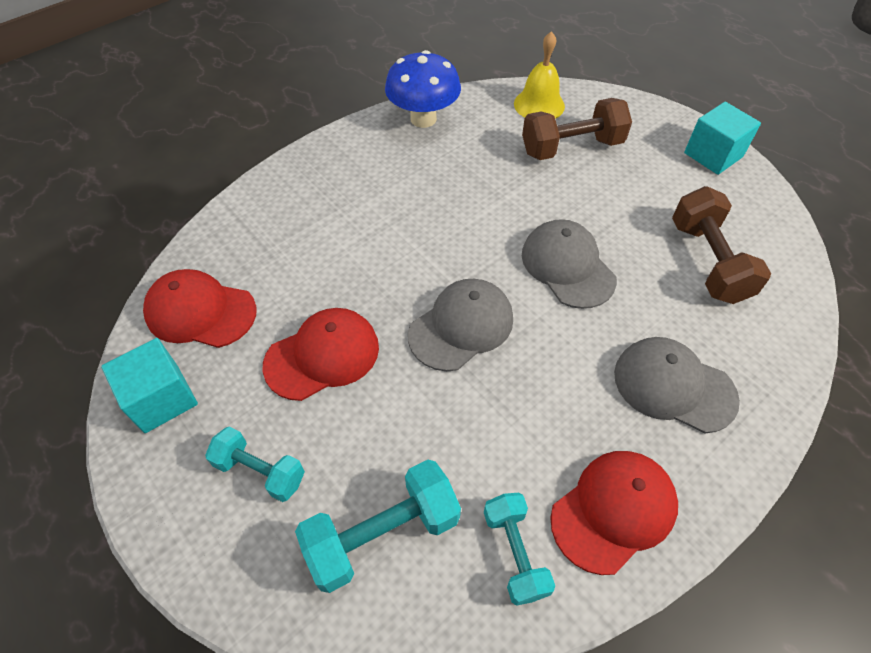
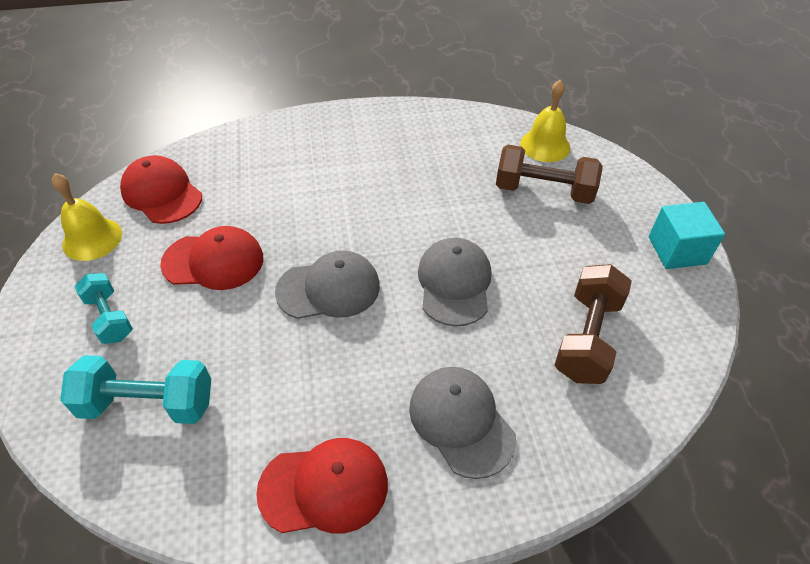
camera: 30 degrees right, 5 degrees down
(161, 398) = (92, 239): turquoise cube -> yellow bell
(423, 119) = (435, 121): blue mushroom -> none
(514, 553) = (224, 471): turquoise dumbbell -> none

